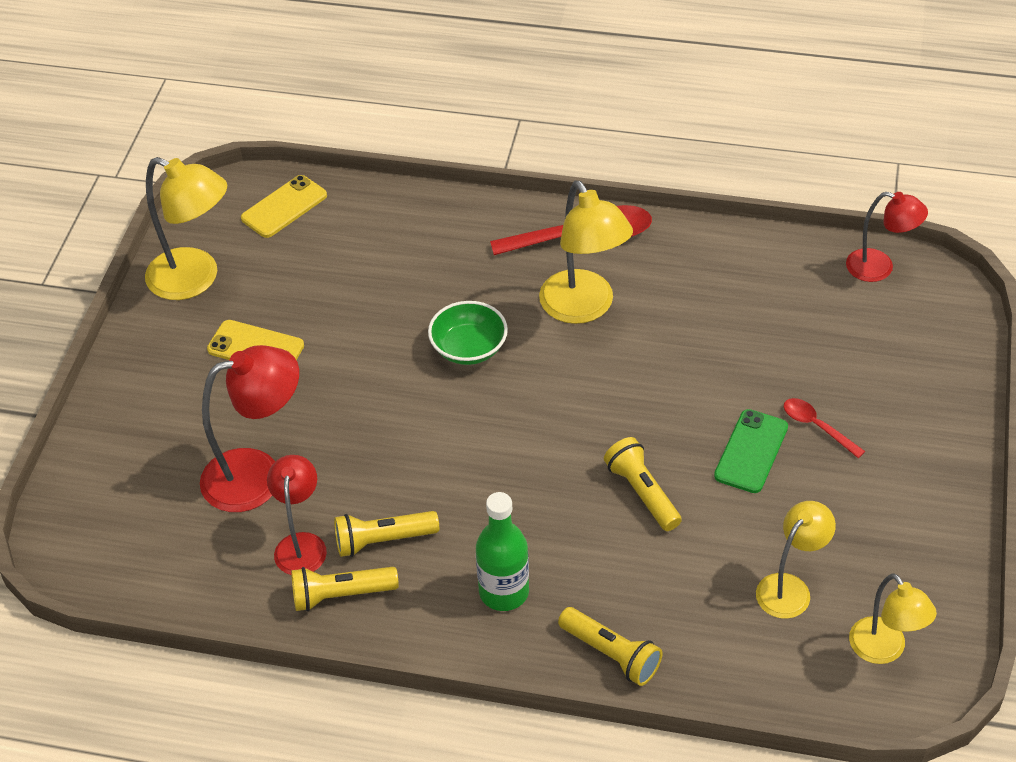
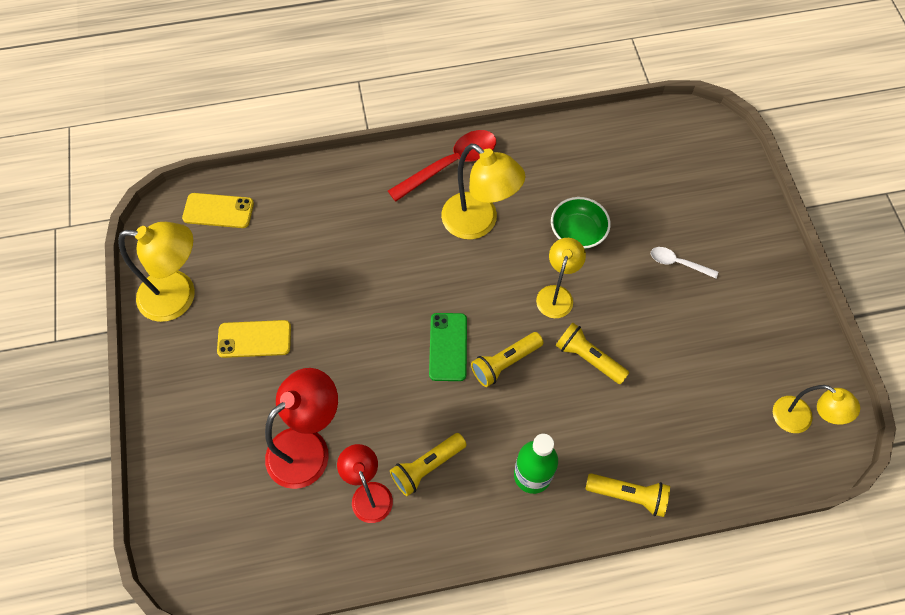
camera: 25 degrees left, 15 degrees up
(284, 207) = (218, 211): yellow phone -> yellow phone turned 75 degrees clockwise
(341, 595) = (418, 524): yellow flashlight -> yellow flashlight (505, 363)
(469, 348) = (413, 284): green bowl -> green bowl (577, 232)
(751, 451) = (644, 298): green phone -> green phone (448, 347)
(790, 588) = (719, 396): yellow lamp -> yellow lamp (556, 294)
(816, 426) = (677, 263): red spoon -> white spoon
(879, 268) = (660, 125): red lamp -> none

